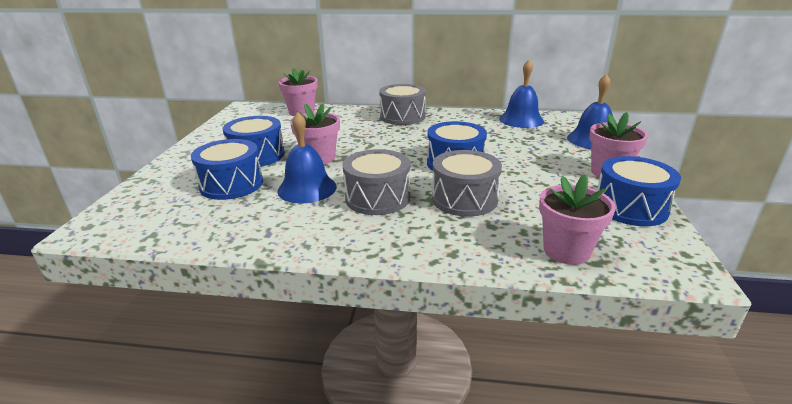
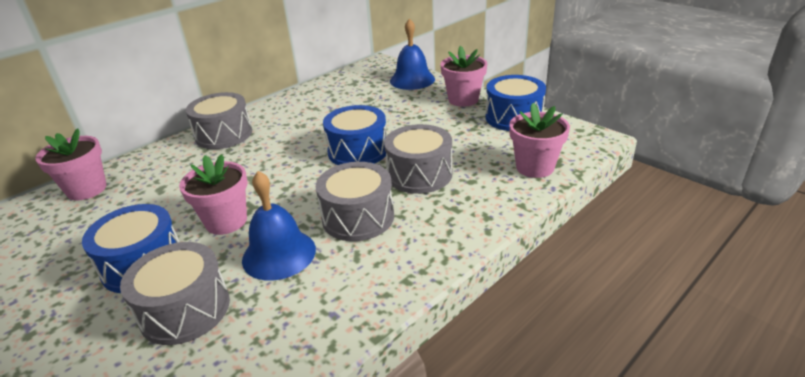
camera: 50 degrees left, 5 degrees up
(231, 184) = (185, 309): blue drum -> grey drum
(521, 120) = (335, 87): blue bell -> none

